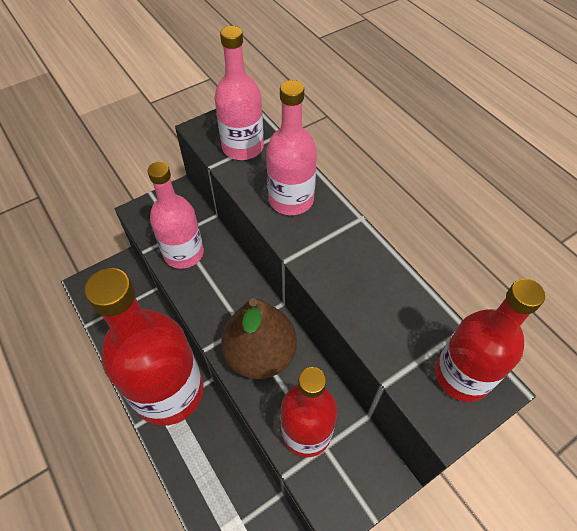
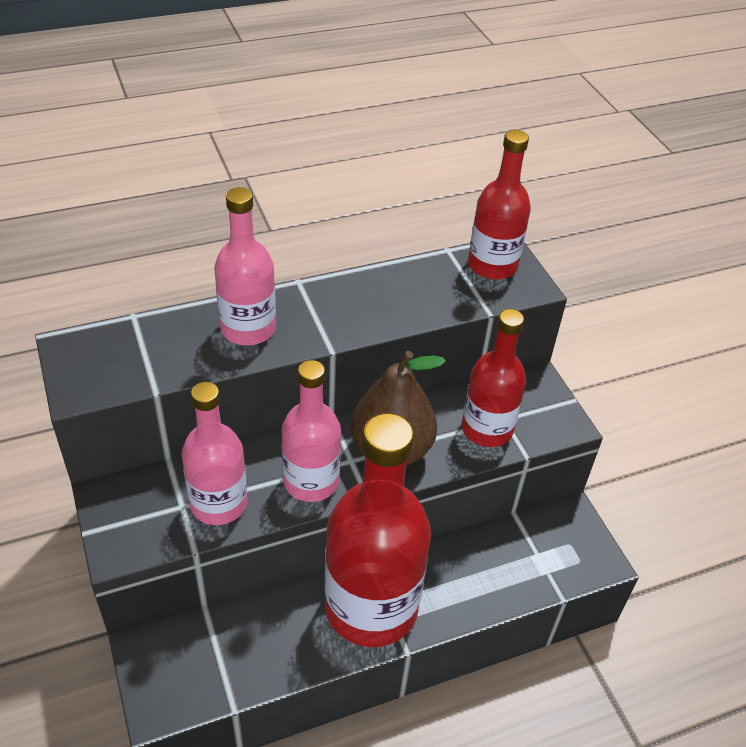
camera: 80 degrees left, 10 degrees down
(242, 147) = (138, 355): pink bottle -> pink bottle (311, 481)

